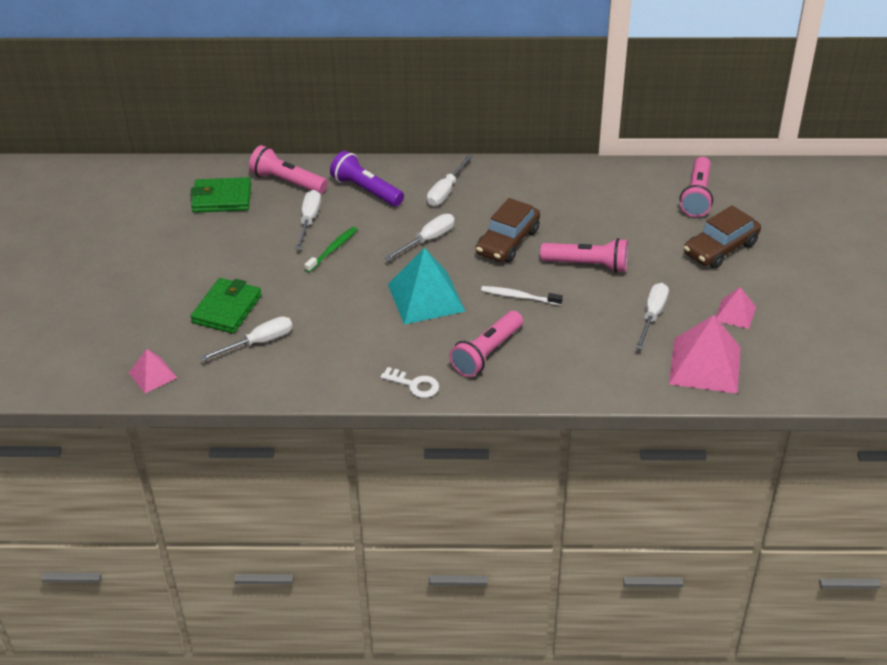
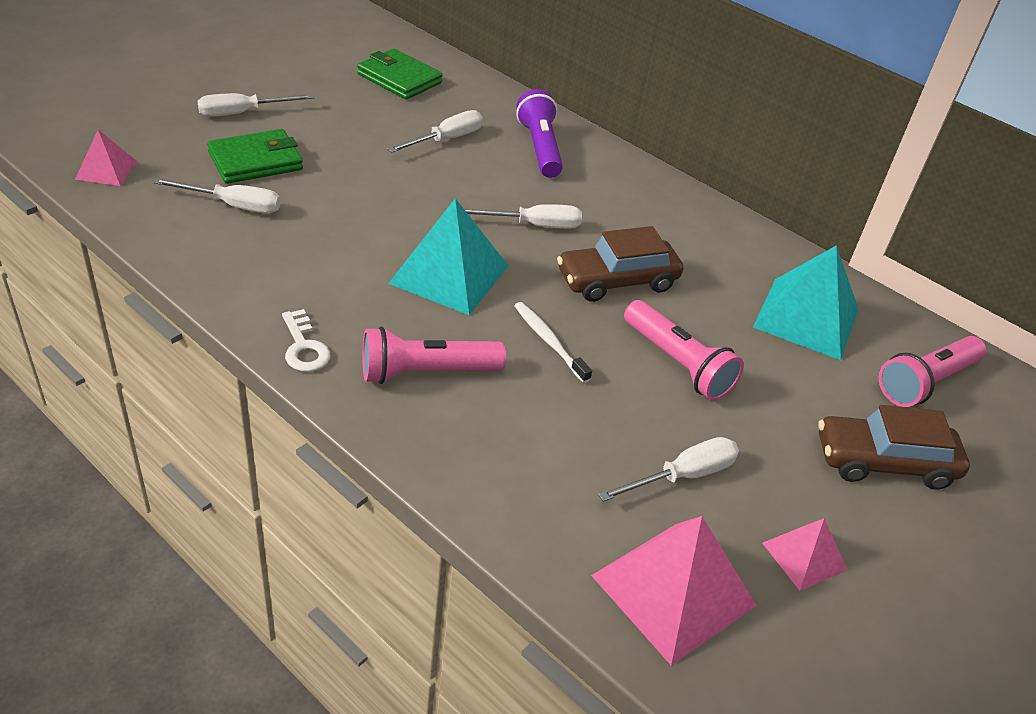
camera: 35 degrees right, 0 degrees up
(287, 182) = (477, 99): pink flashlight -> none
(333, 249) = (428, 175): green toothbrush -> none
(446, 191) = (619, 195): white screwdriver -> white screwdriver (242, 113)
(613, 199) = (806, 318): none -> turquoise pyramid

